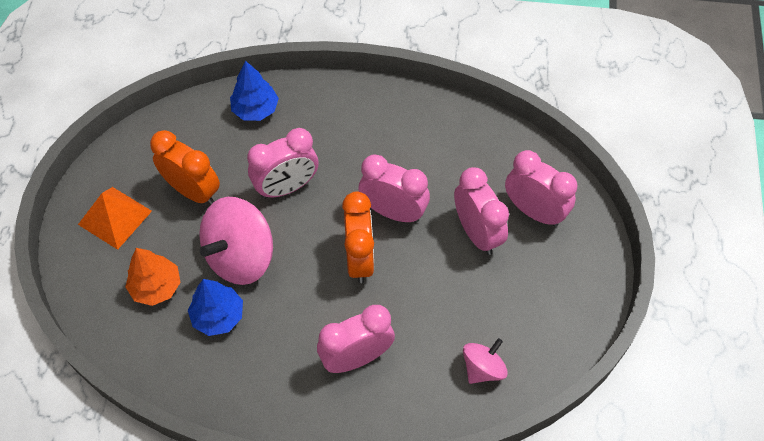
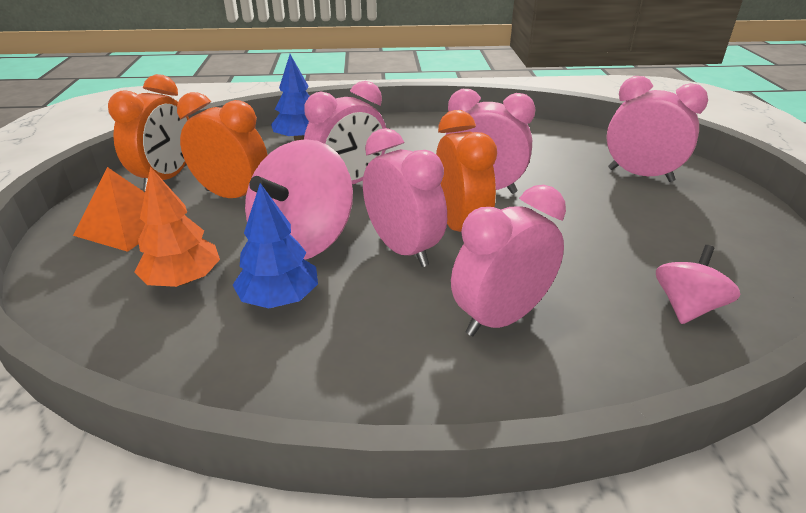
camera: 10 degrees left, 25 degrees down
(141, 157) = (166, 178): none -> orange clock
(477, 233) = (589, 195): pink clock -> pink clock (403, 249)

